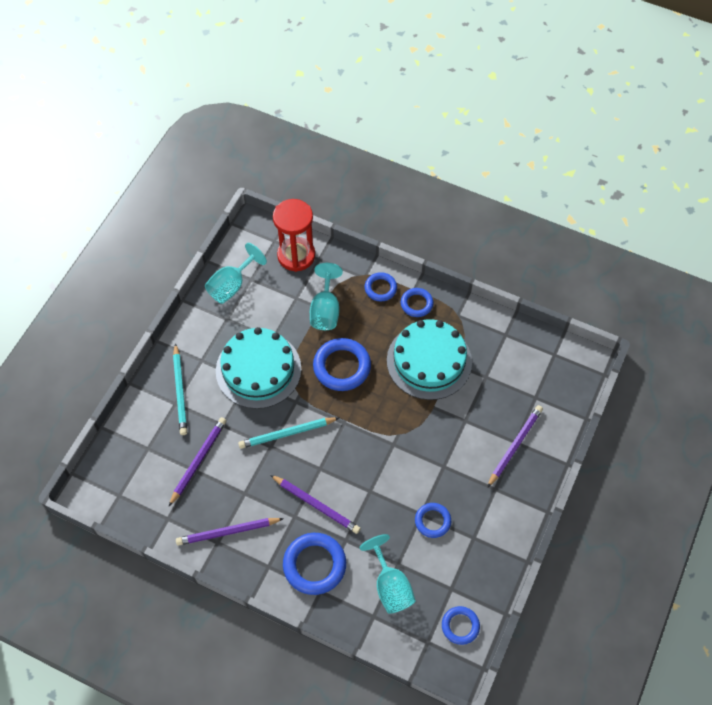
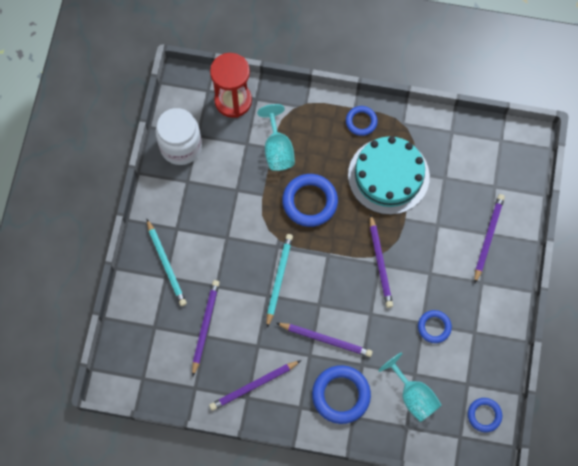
camera: 15 degrees left, 10 degrees up
(231, 285) = (181, 146): turquoise goblet -> white jar
(258, 369) = (233, 224): turquoise cake -> none
(287, 433) = (279, 279): turquoise pencil -> turquoise pencil turned 135 degrees clockwise
(380, 288) = (323, 114): blue ring -> none
(395, 443) = (380, 263): none -> purple pencil

